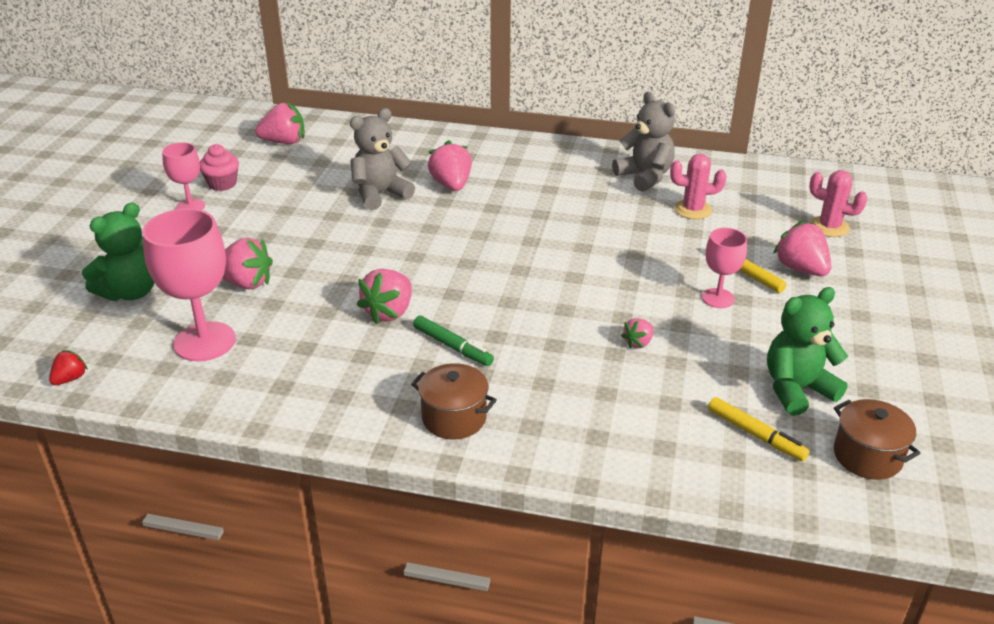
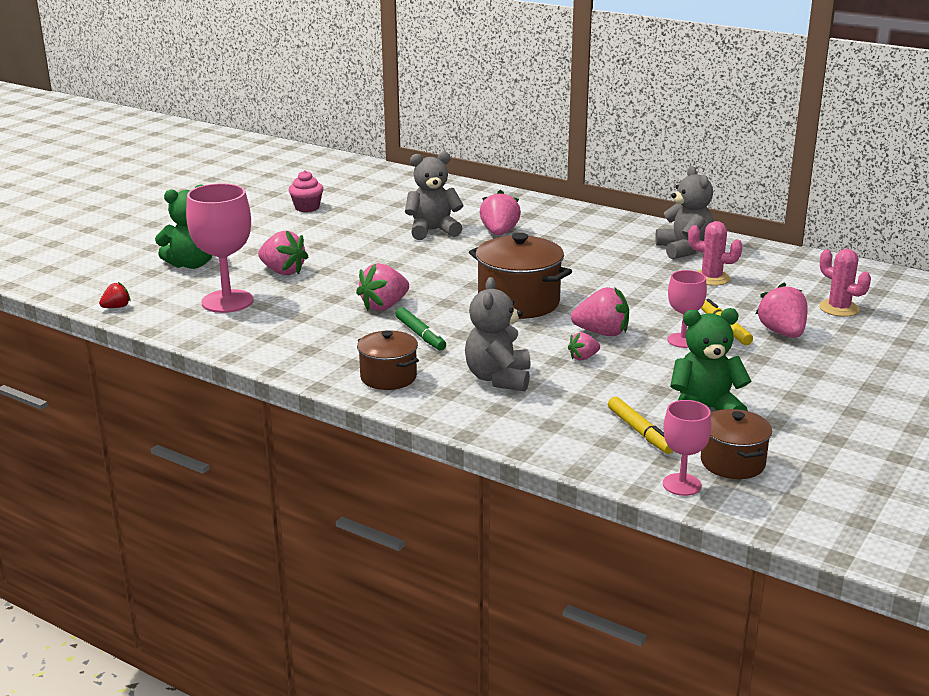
camera: 20 degrees right, 10 degrees down
(190, 206) = (272, 219): pink goblet -> pink goblet (682, 484)
(284, 142) = (376, 187): pink strawberry -> pink strawberry (602, 333)
(528, 279) = (518, 302): none -> brown pot
(571, 392) = (498, 378): none -> grey teddy bear

